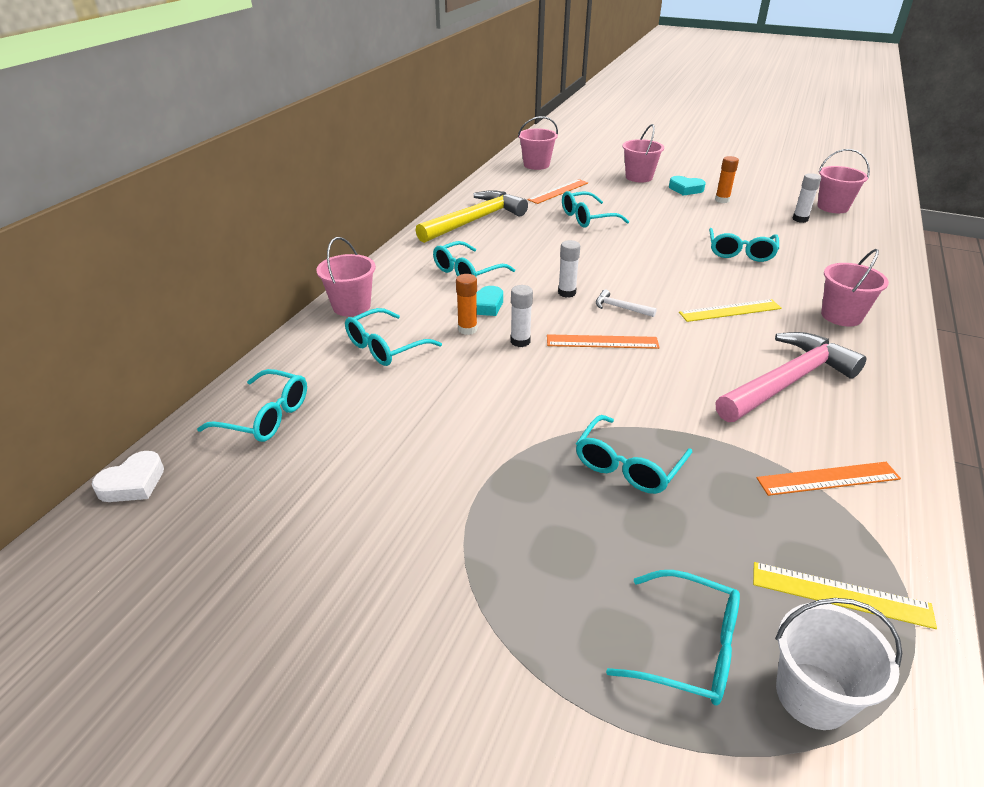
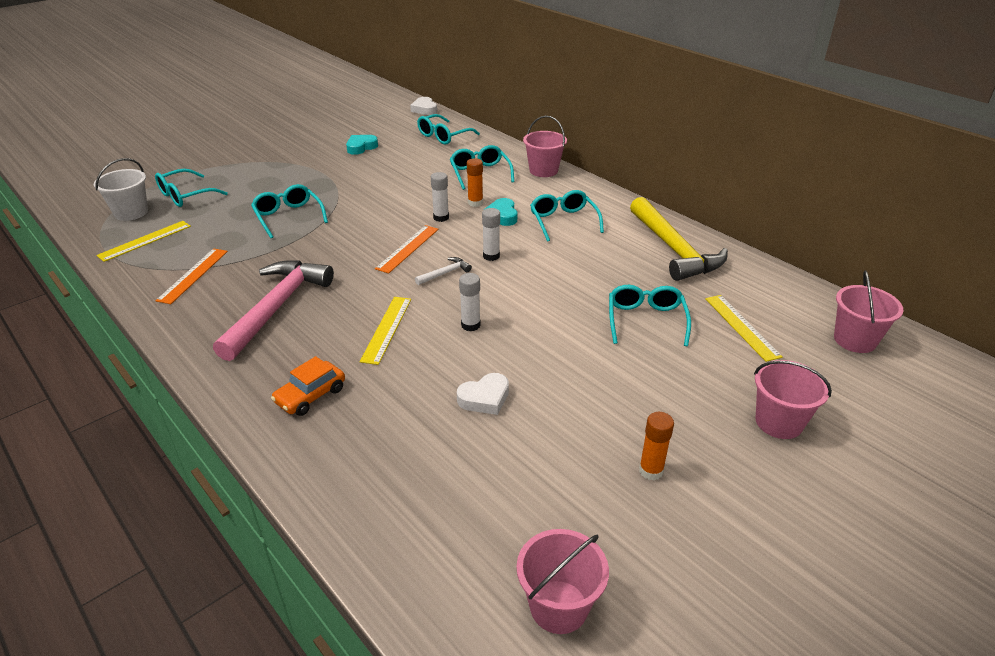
camera: 115 degrees right, 0 degrees up
(558, 191) = (741, 327): orange ruler -> yellow ruler
(685, 189) = (710, 451): turquoise heart -> turquoise heart (361, 147)
(740, 252) = (485, 398): turquoise glasses -> white heart
(787, 382) = (276, 308): pink hammer -> pink hammer turned 150 degrees counterclockwise
(800, 219) = (538, 523): white glue stick -> white glue stick (470, 325)
(841, 316) = (310, 395): pink bucket -> orange car

